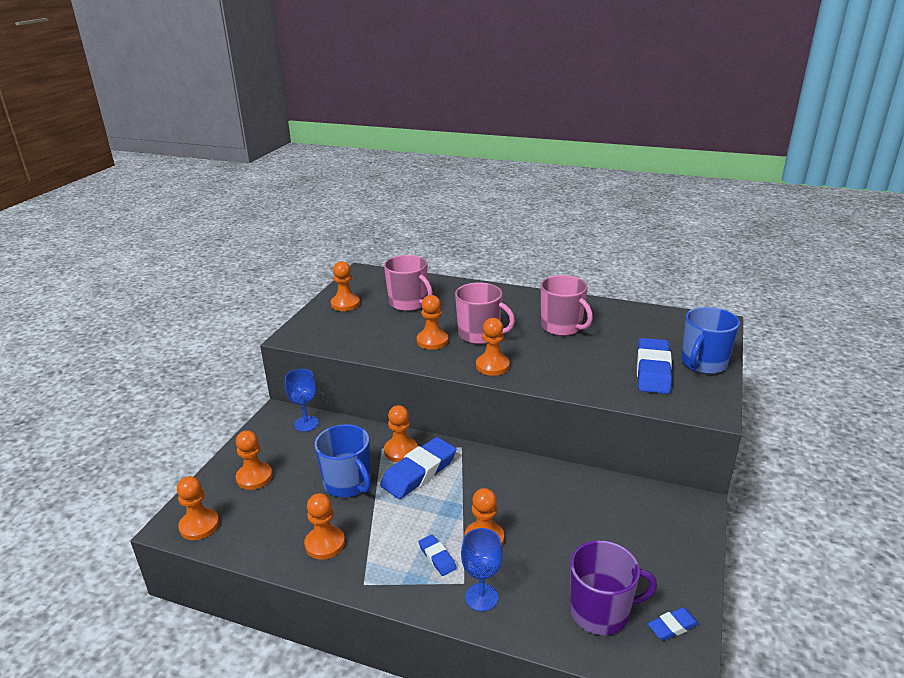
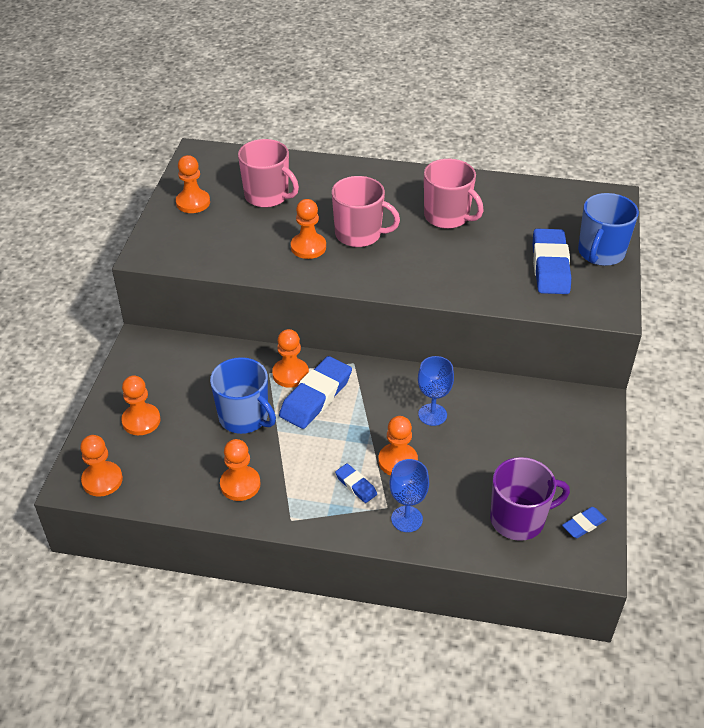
camera: 10 degrees left, 15 degrees up
(306, 424) = (177, 351): blue goblet -> blue goblet (432, 414)
(492, 366) = (381, 275): orange pawn -> none

